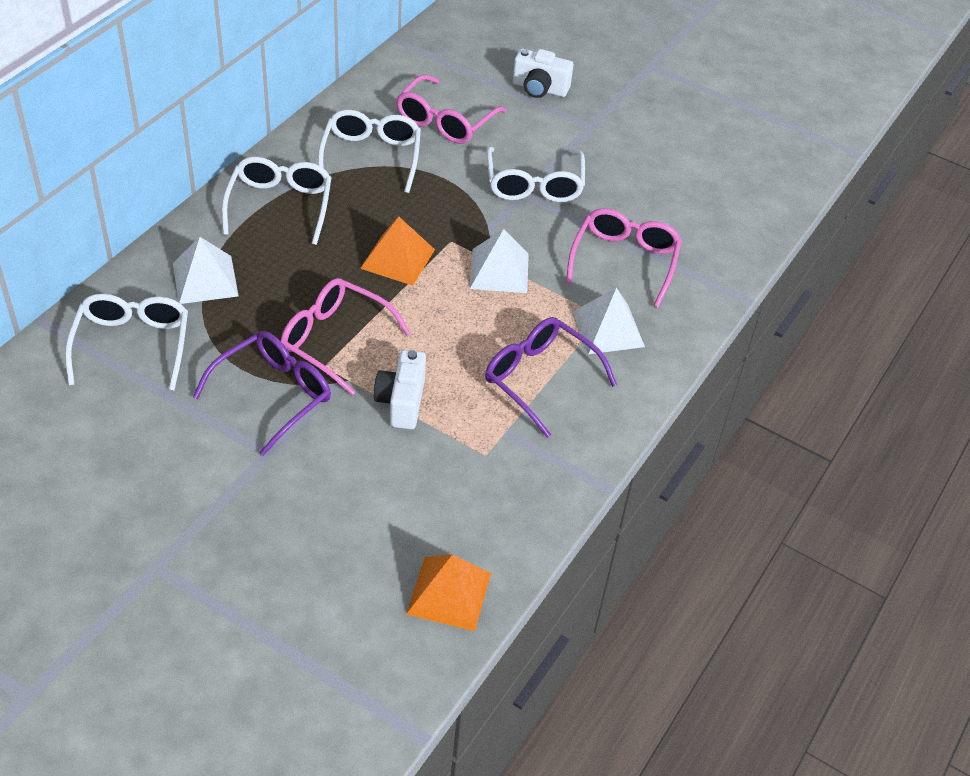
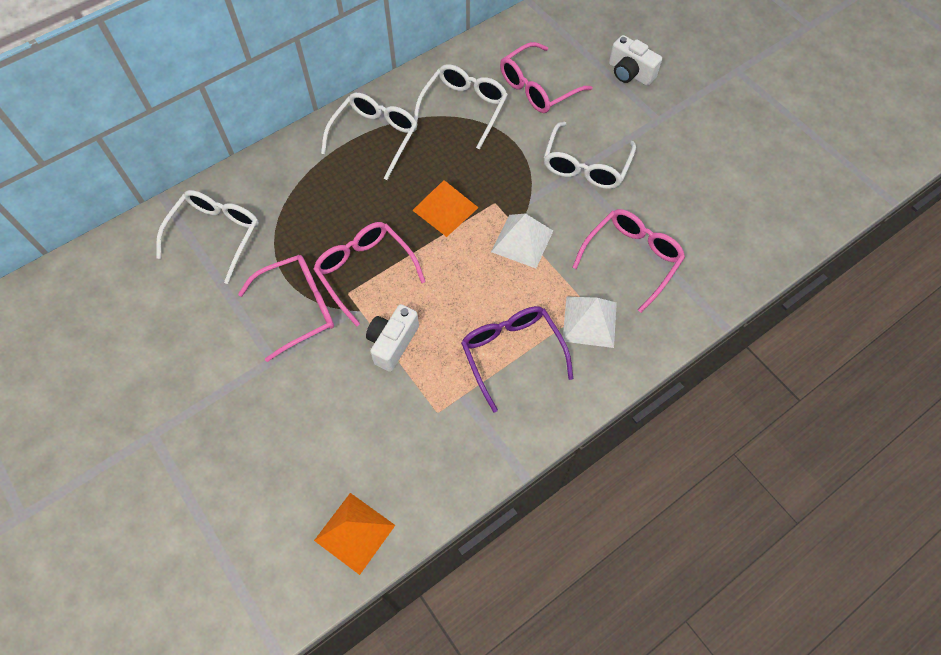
camera: 25 degrees right, 15 degrees up
(205, 279) = (292, 190): white pyramid -> none
(274, 394) = (299, 308): purple glasses -> pink glasses

